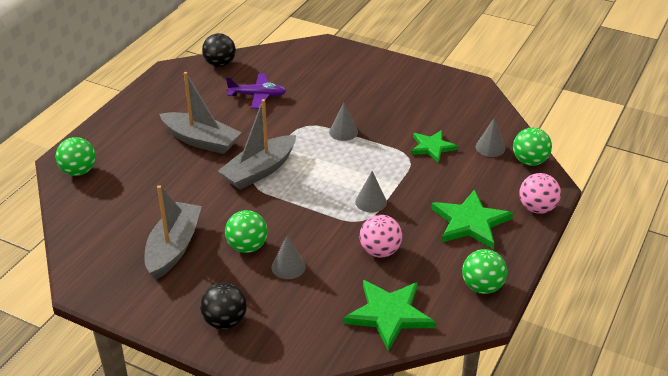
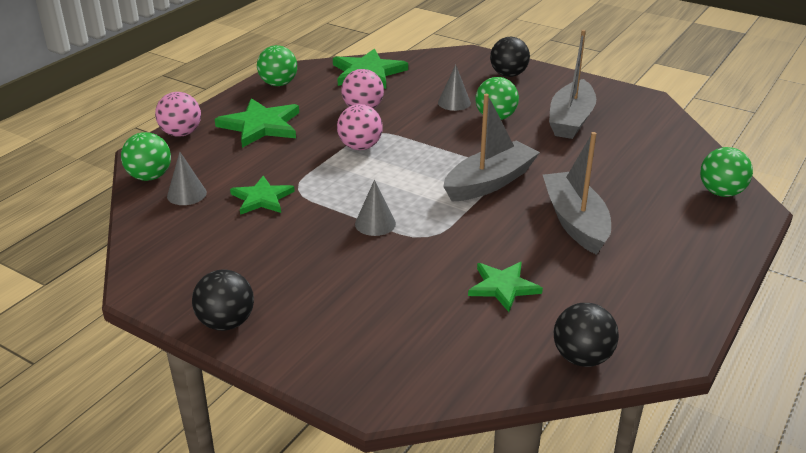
camera: 175 degrees left, 5 degrees down
(201, 140) = (575, 222): grey boat -> grey boat turned 45 degrees clockwise
(257, 96) = (503, 287): purple plane -> green star
(371, 202) = (360, 147): grey cone -> pink ball
(414, 70) = (226, 323): none -> black ball

